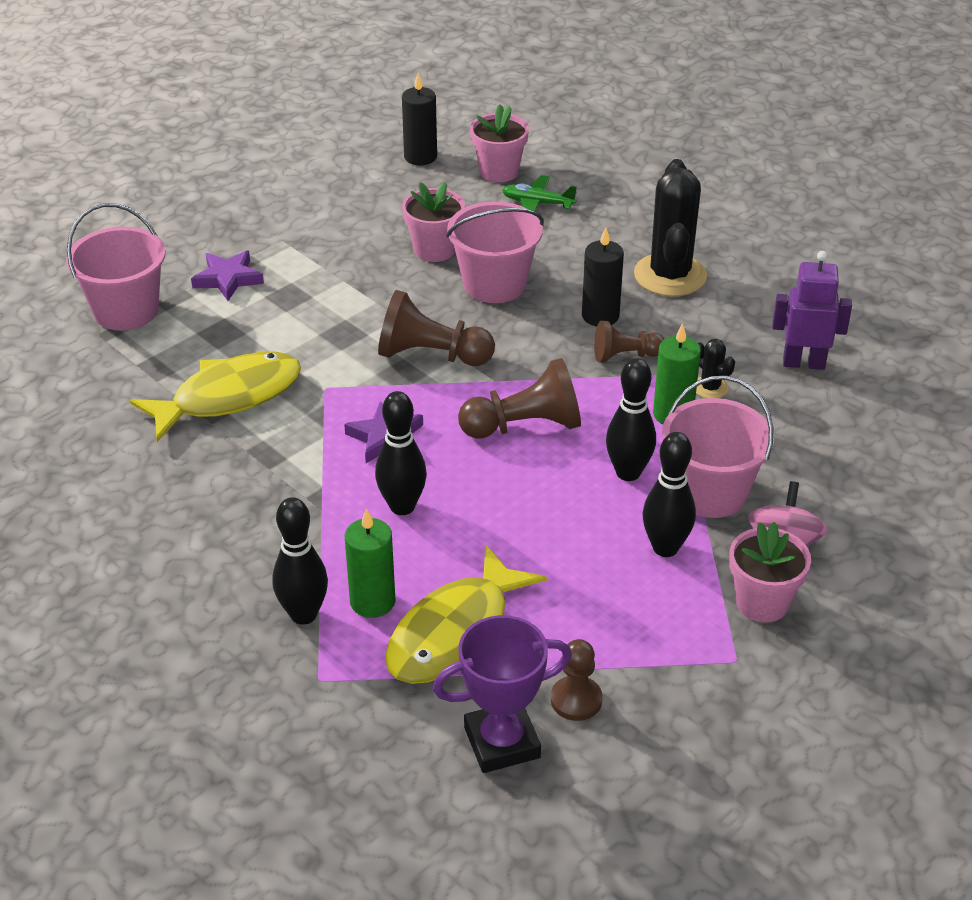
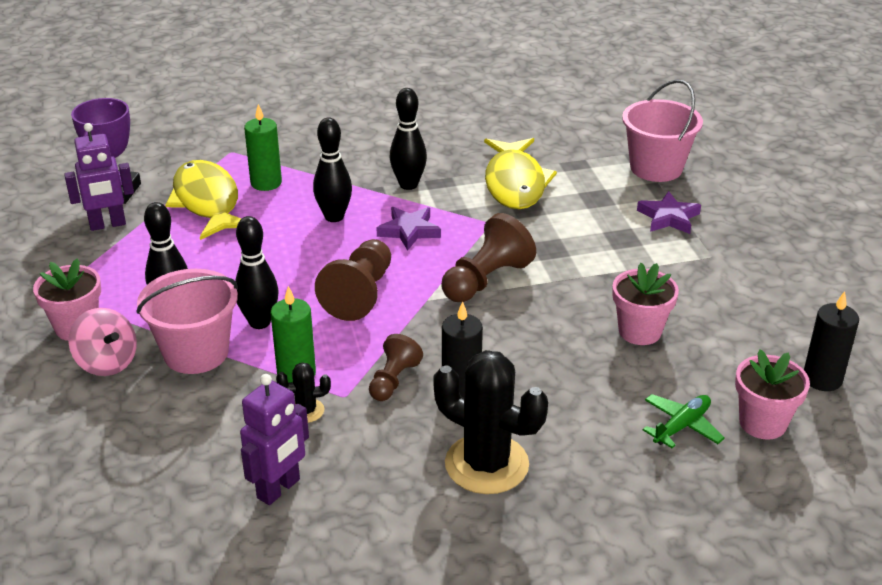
camera: 120 degrees right, 5 degrees down
(303, 614) = (284, 159): black bowling pin -> black bowling pin (408, 185)
(494, 284) = (559, 346): pink bucket -> none
(576, 700) = (107, 225): brown pawn -> purple robot

